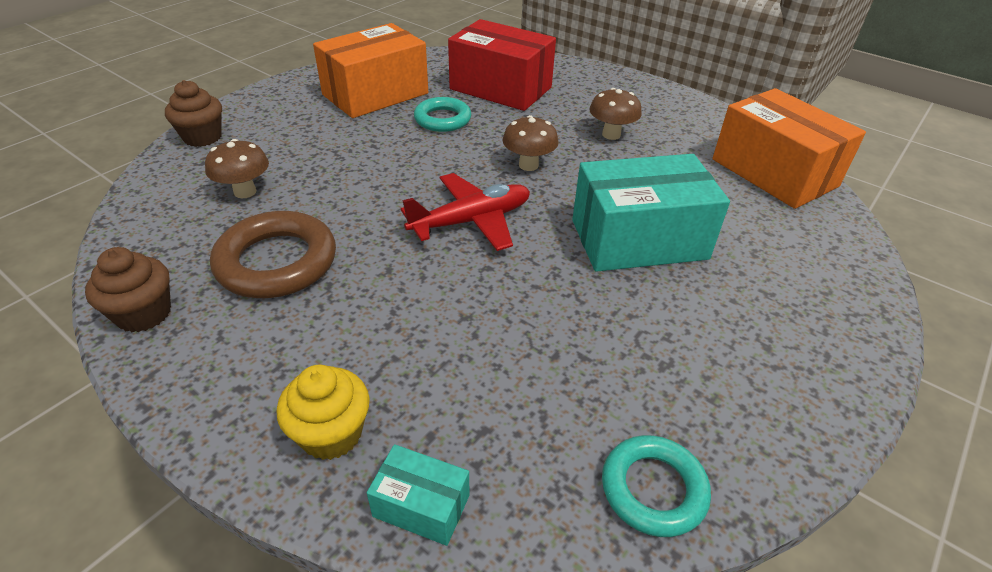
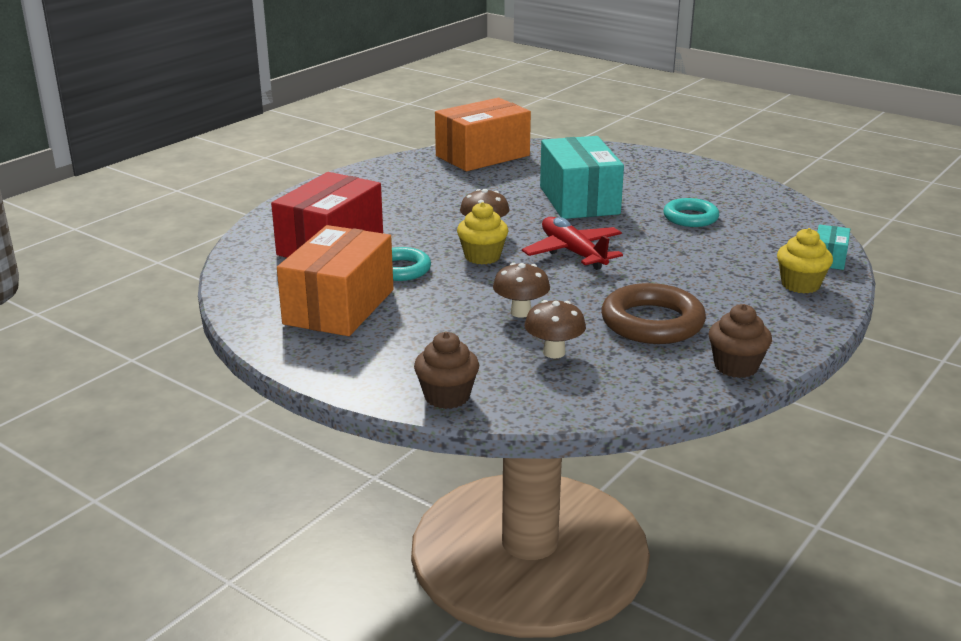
camera: 90 degrees left, 15 degrees down
(375, 94) = (339, 307): orange box -> orange box turned 60 degrees clockwise
(466, 162) = (482, 257): none -> yellow cupcake
(611, 135) = (428, 201): brown mushroom -> brown mushroom (521, 312)
(653, 489) = (783, 208): turquoise ring -> turquoise ring (690, 217)

